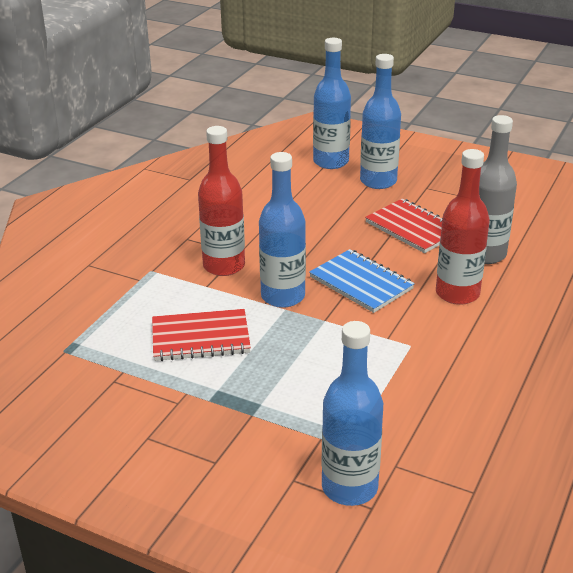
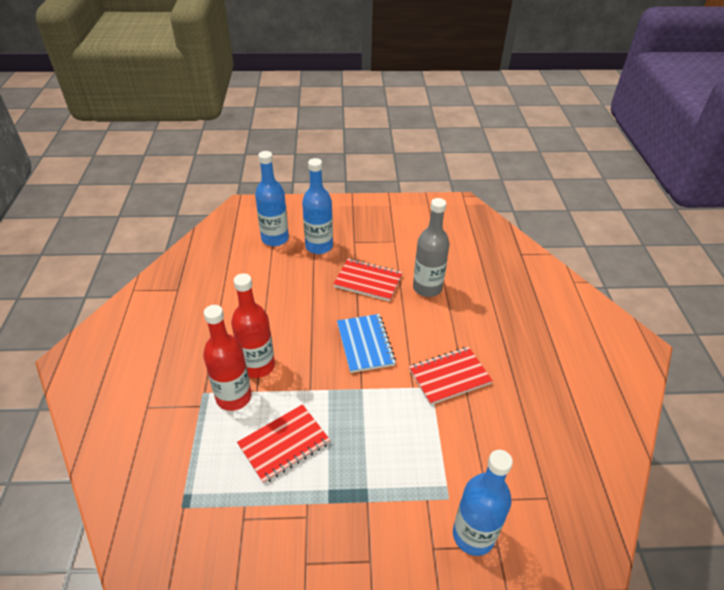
camera: 30 degrees left, 10 degrees up
(283, 296) = (319, 378): blue bottle -> none
(361, 283) = (365, 344): blue notebook -> blue notebook turned 60 degrees clockwise
(442, 343) = (449, 377): none -> red notebook
(457, 293) = (431, 329): red bottle -> red bottle (234, 397)

